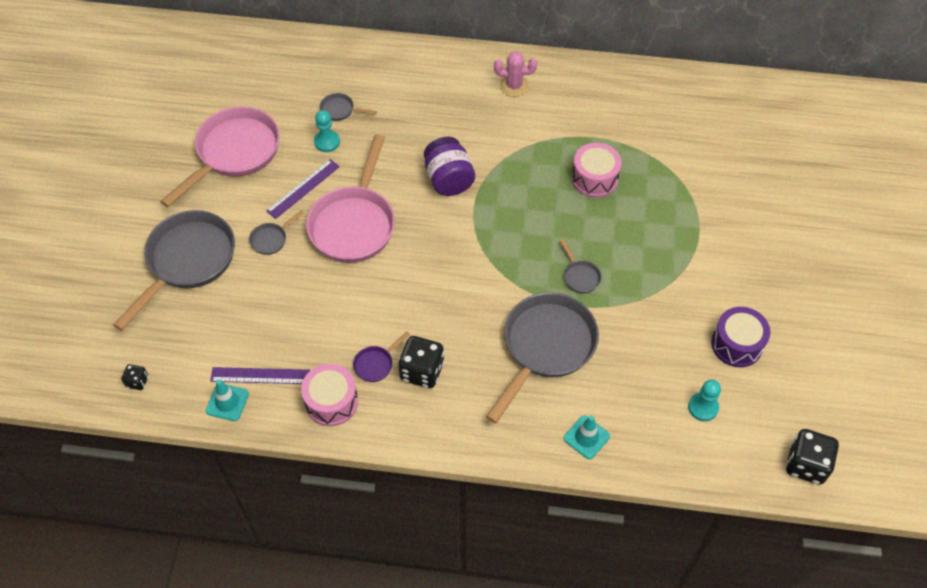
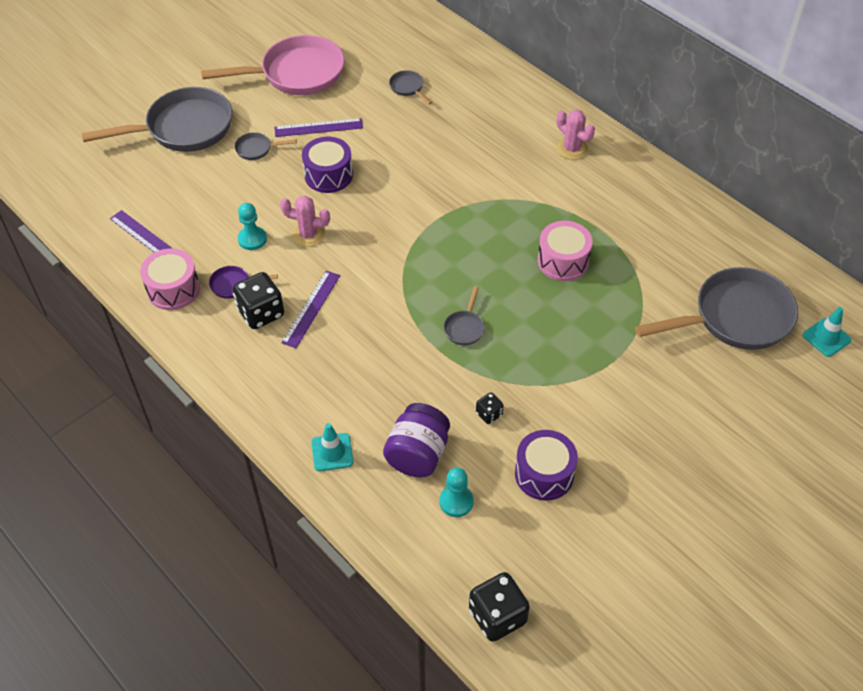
camera: 40 degrees right, 5 degrees down
(137, 381) = (65, 187): black dice -> black dice (489, 414)
(227, 402) = (105, 240): turquoise traffic cone -> turquoise traffic cone (826, 337)
(327, 142) = (373, 105): turquoise pawn -> turquoise pawn (252, 239)
(354, 223) = (328, 175): pink pan -> purple drum
(390, 283) = (308, 235): none -> pink cactus
(448, 180) = (437, 188): purple jar -> purple jar (418, 454)
(456, 340) = (311, 308): none -> purple ruler
(545, 347) = (375, 362): grey pan -> grey pan (735, 318)

